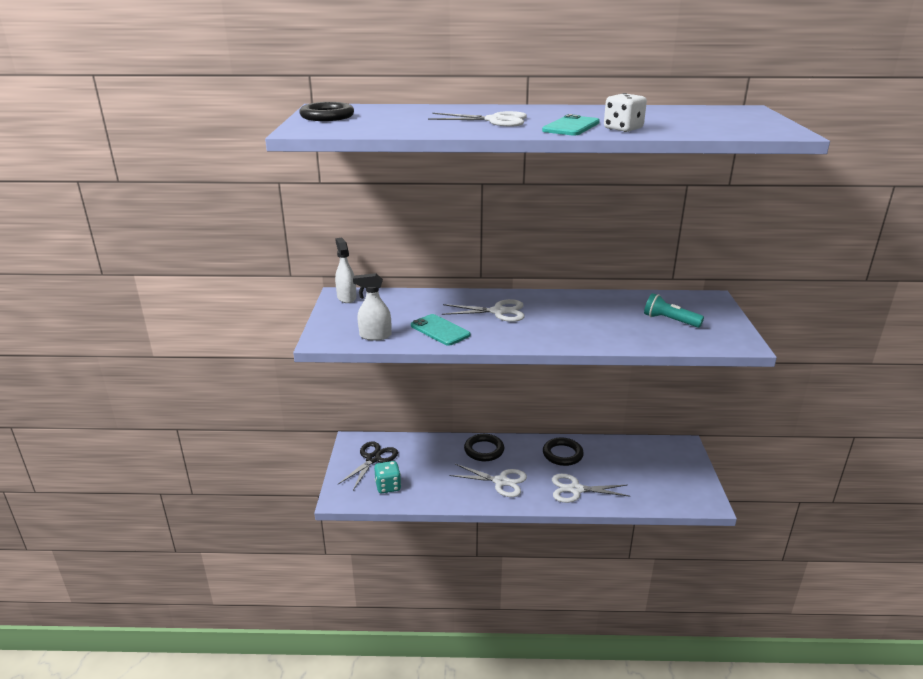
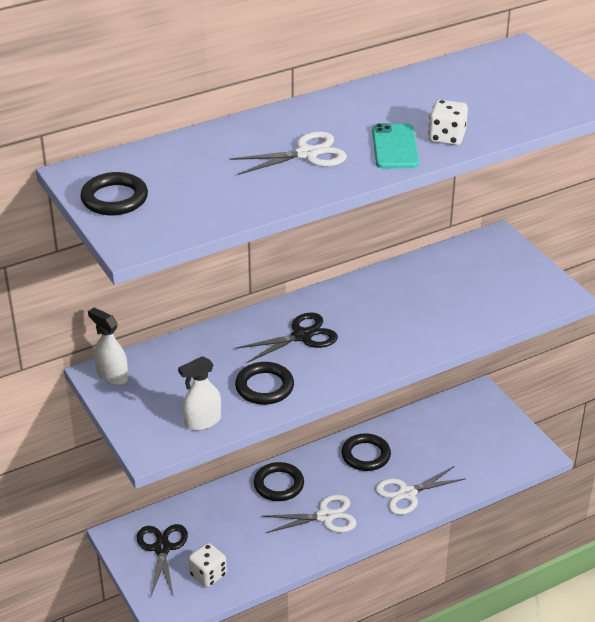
camera: 30 degrees left, 10 degrees up
(388, 486) = (208, 575): turquoise dice -> white dice
(440, 330) = (264, 387): turquoise phone -> black ring
(498, 312) = (302, 336): white scissors -> black scissors
(670, 320) = (479, 287): turquoise flashlight -> none

